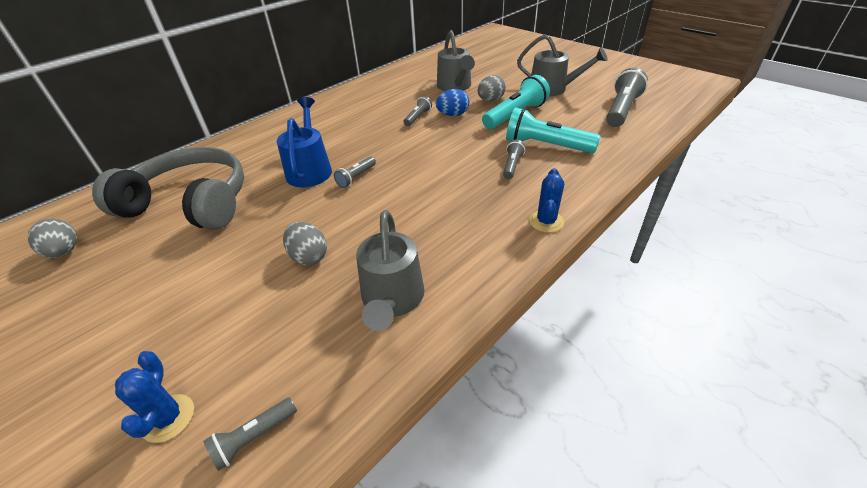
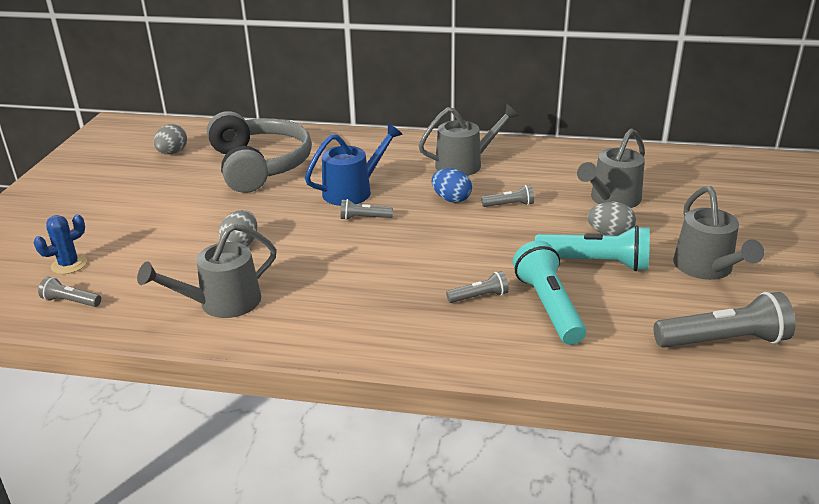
camera: 55 degrees right, 10 degrees down
(344, 114) = (464, 164): none -> grey watering can
(452, 115) = (542, 223): blue egg -> blue egg (451, 199)
(546, 221) = (397, 350): blue cactus -> none

